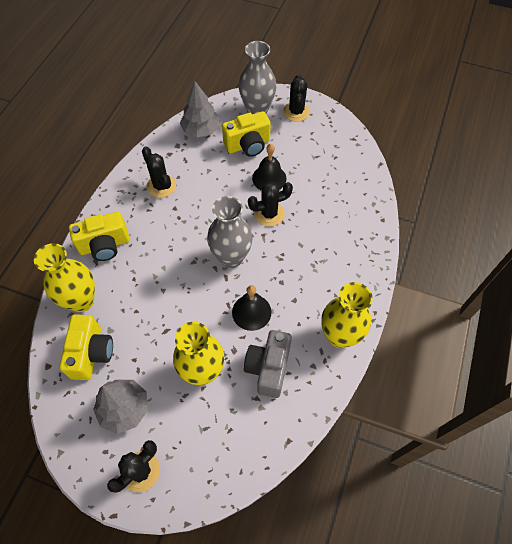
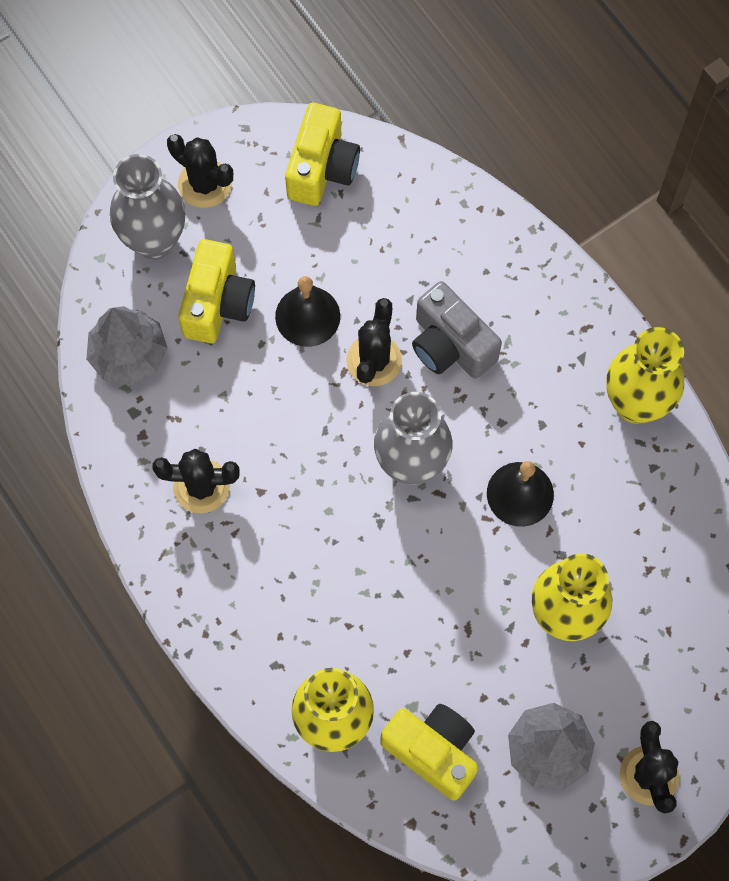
camera: 55 degrees left, 10 degrees up
(105, 245) = (256, 636): yellow camera -> yellow camera (322, 168)
(268, 368) = (618, 526): grey camera -> grey camera (450, 345)

